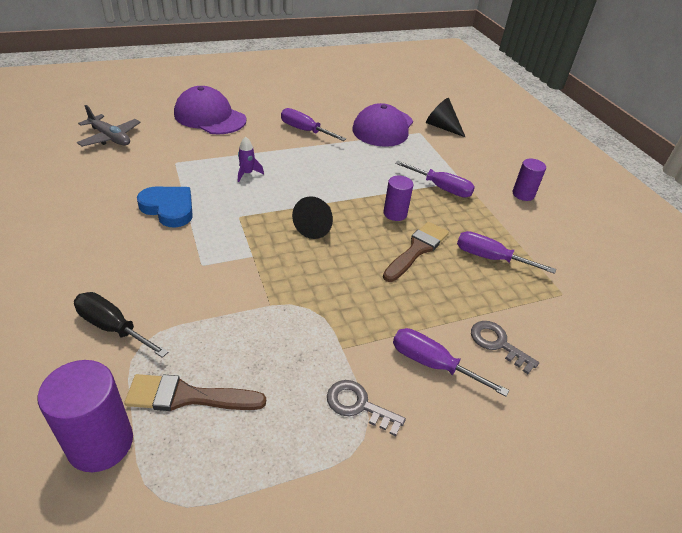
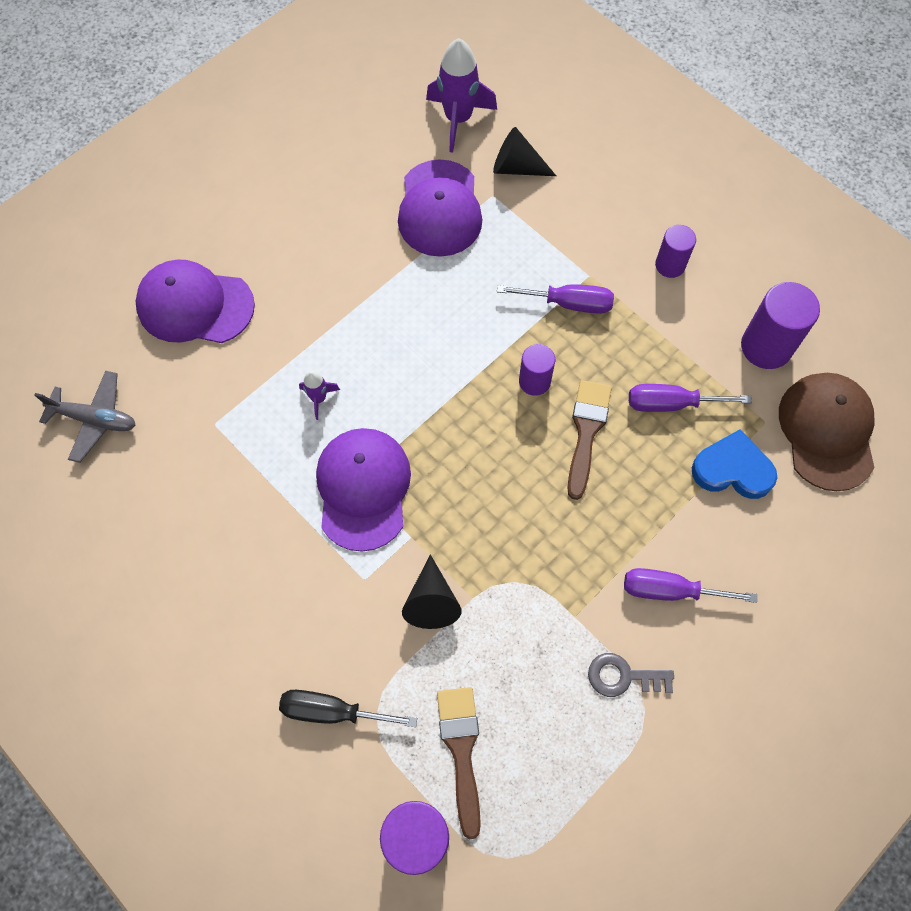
camera: 20 degrees left, 25 degrees up
(169, 208) = (266, 511): blue heart -> blue heart (732, 469)
(187, 396) = (461, 750): brown brush -> brown brush turned 105 degrees clockwise
(240, 221) = (363, 489): none -> purple cap
(305, 130) = (340, 270): purple screwdriver -> none
(316, 226) = (455, 451): black cone -> black cone (431, 601)
(418, 101) = (458, 119): none -> purple rocket
(497, 343) = (722, 530): grey key -> none
(579, 255) = (766, 347): none -> purple cylinder
(614, 318) = (827, 432): none -> brown cap

